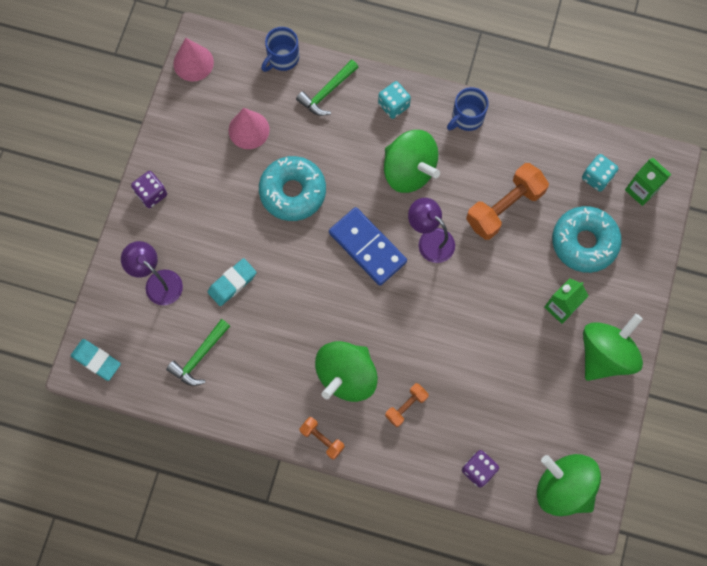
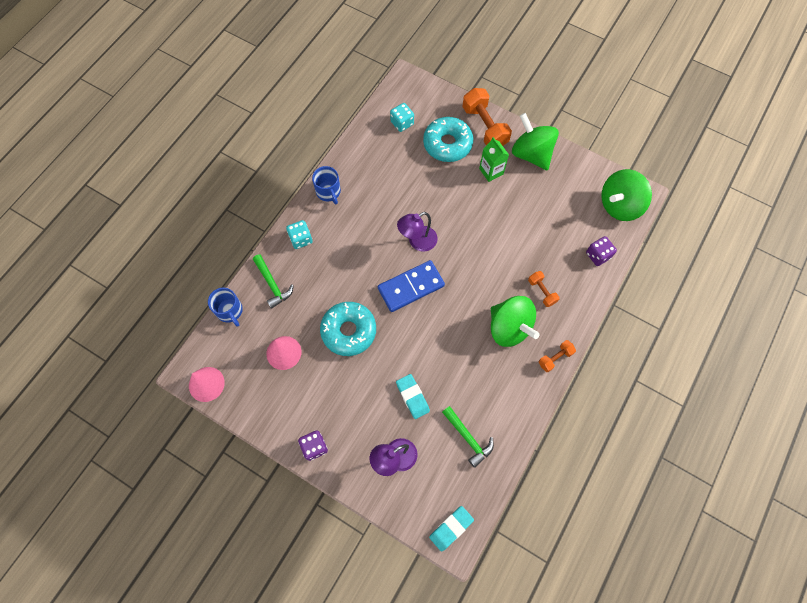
camera: 75 degrees left, 5 degrees down
(409, 171) = (358, 242): green spinning top -> none
(504, 207) = (407, 186): orange dumbbell -> orange dumbbell (484, 127)
(641, 190) = (419, 100): green carton -> none

